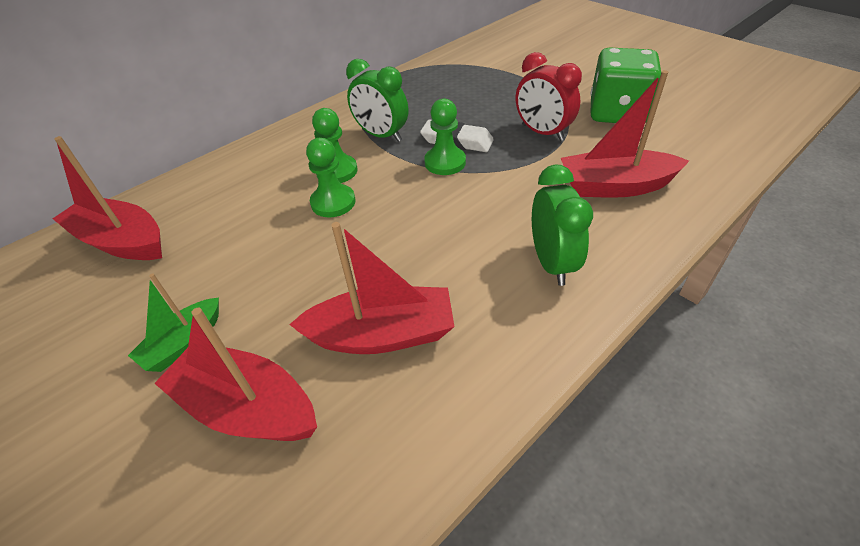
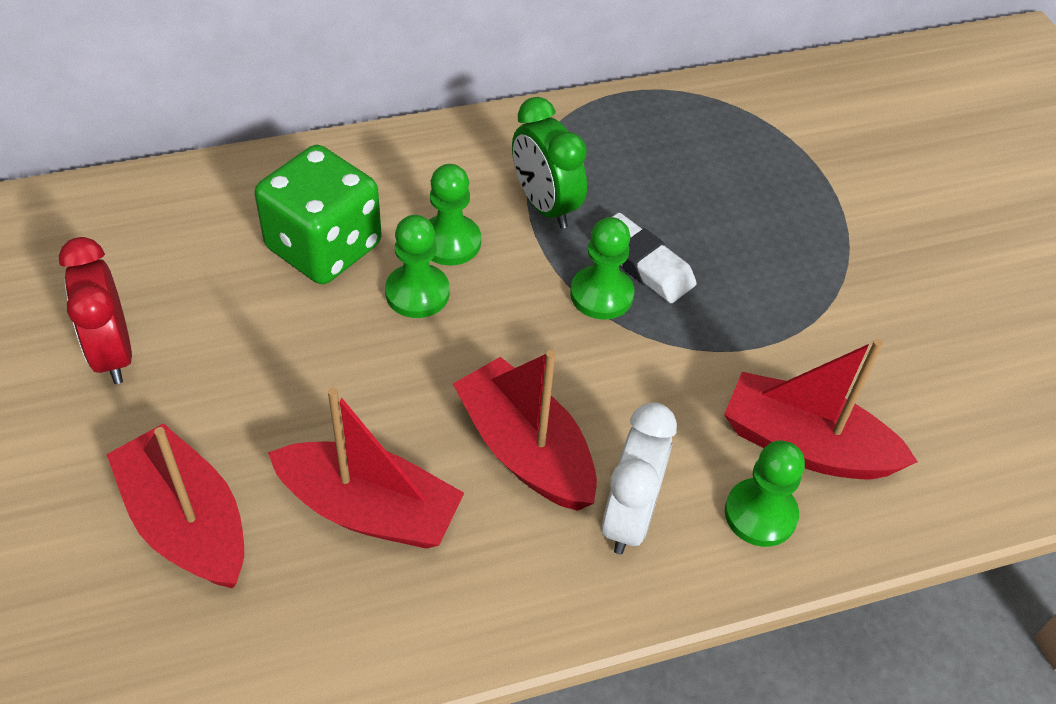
camera: 20 degrees right, 5 degrees up
(122, 241) = (145, 235): red boat -> red boat (525, 450)
(184, 343) = (157, 412): green boat -> none
(542, 132) = (776, 305): red clock -> red clock (113, 353)
(551, 263) = (629, 517): green clock -> white clock
(617, 113) = (918, 320): green dice -> green dice (324, 247)
(622, 229) = (760, 514): none -> green pawn

